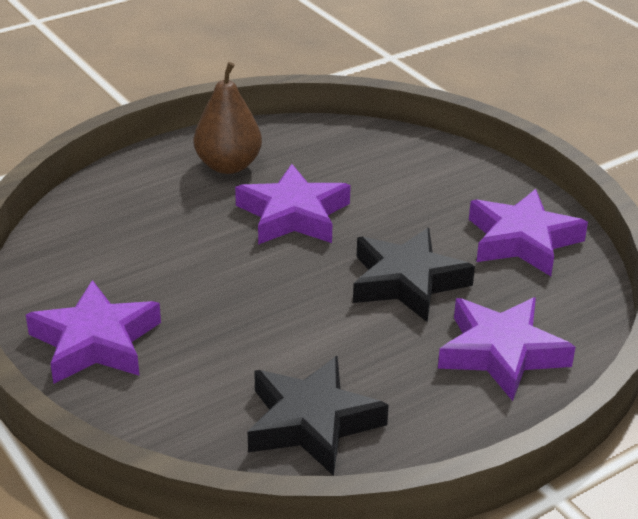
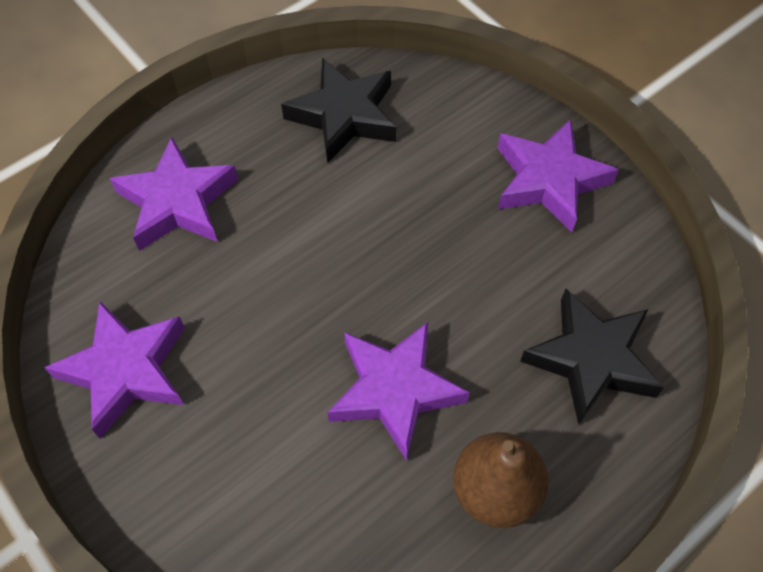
camera: 175 degrees right, 25 degrees up
(407, 282) = (261, 288): black star -> black star (591, 359)

